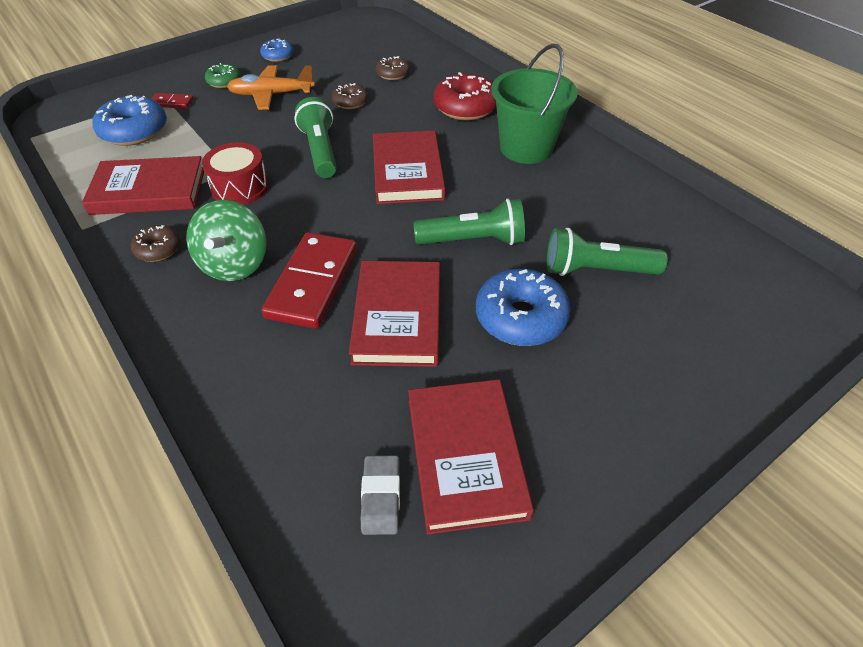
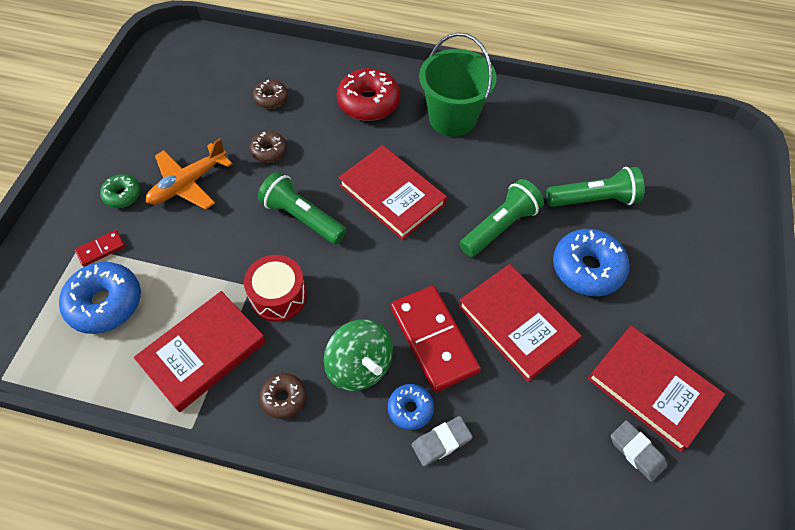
camera: 40 degrees left, 10 degrees up
(223, 356) = (441, 442): none -> grey eraser
(278, 56) = (139, 135): blue donut -> blue donut (410, 409)
(596, 270) = (594, 199): green flashlight -> green flashlight turned 150 degrees counterclockwise

